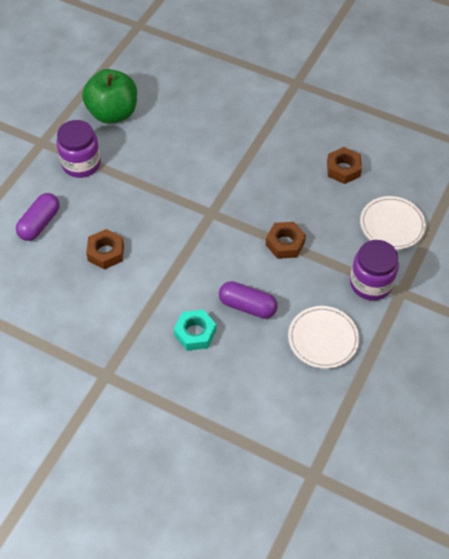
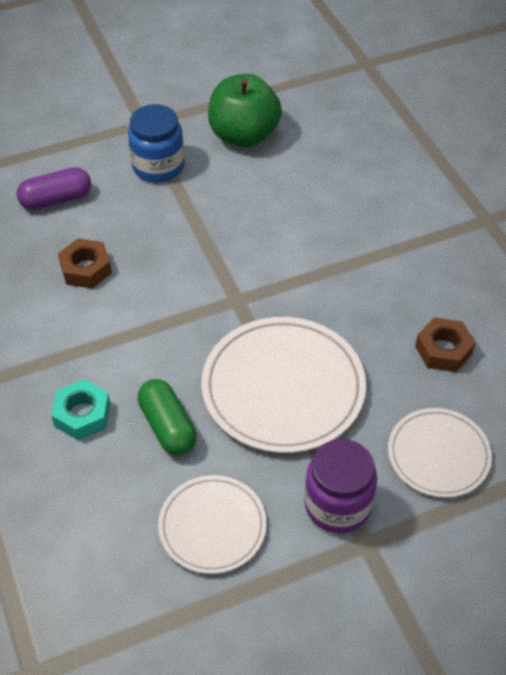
camera: 40 degrees right, 5 degrees down
(81, 164) = (158, 166): purple jar -> blue jar
(247, 306) = (168, 426): purple capsule -> green capsule
(285, 243) = (283, 388): brown nut -> white plate

